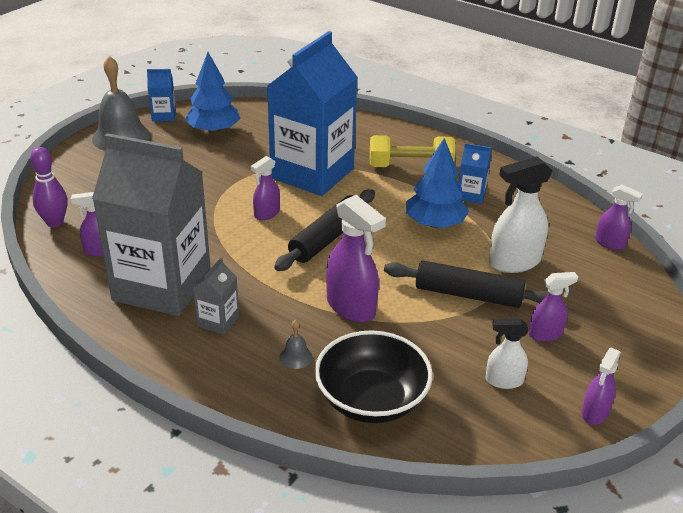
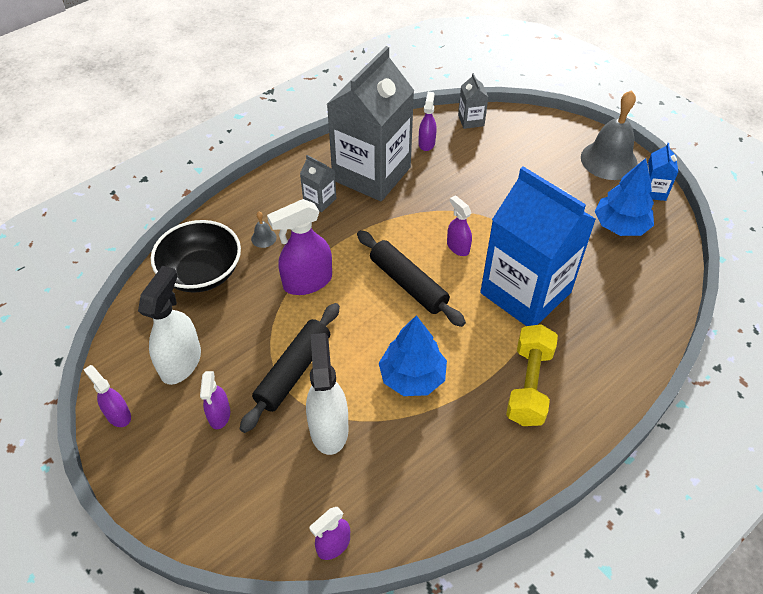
camera: 105 degrees right, 15 degrees up
(55, 222) = (471, 120): purple bowling pin -> grey carton
(471, 195) = (460, 429): blue carton -> none
(503, 381) = (181, 362): white spray bottle -> white spray bottle, size x1.73

